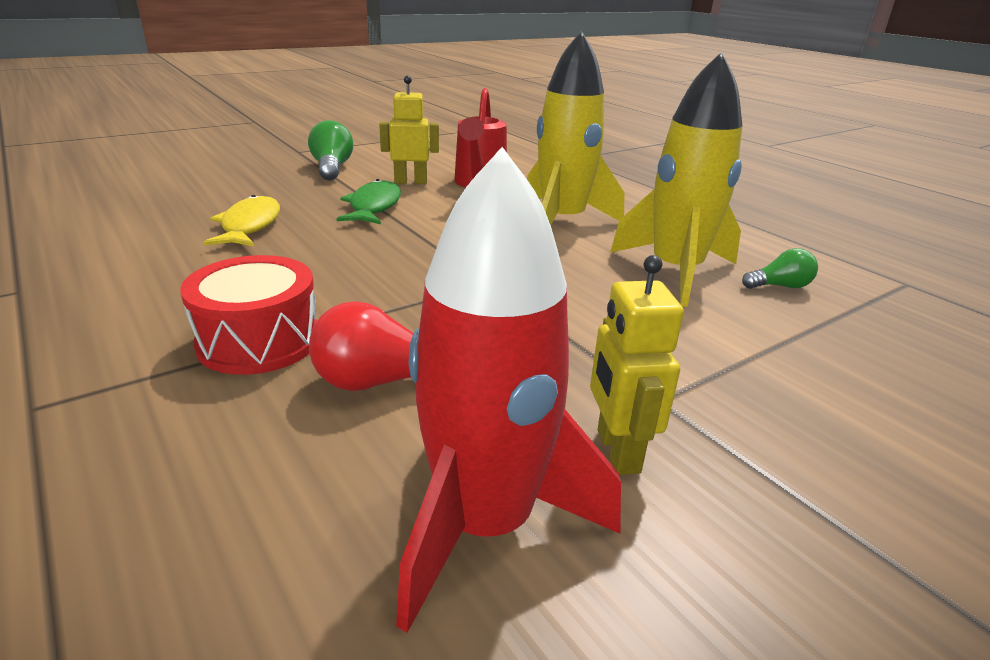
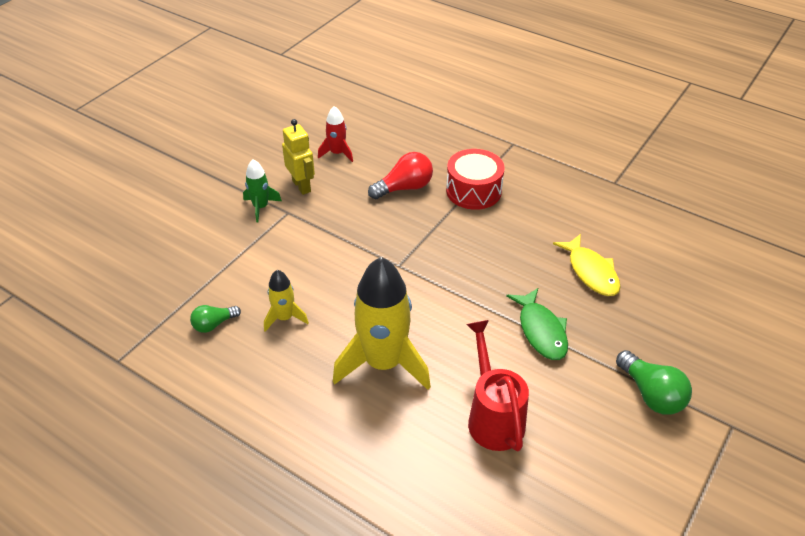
camera: 160 degrees right, 15 degrees up
(410, 182) = (555, 393): yellow robot -> none
(485, 524) = (337, 153): red rocket -> red rocket, size x0.49
(675, 272) = (284, 318): yellow rocket -> yellow rocket, size x0.49
(724, 427) = (261, 207): none -> green rocket

